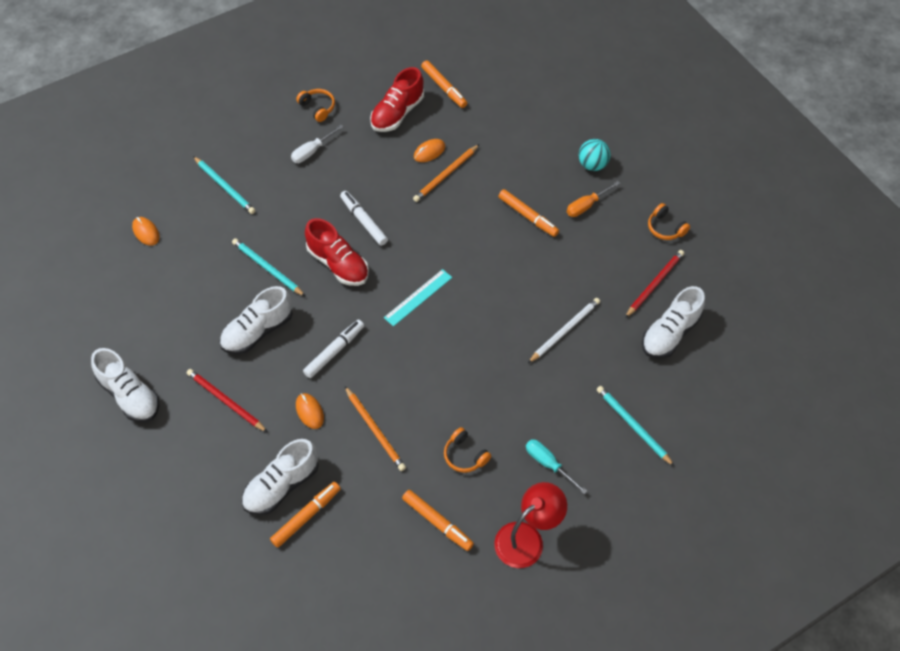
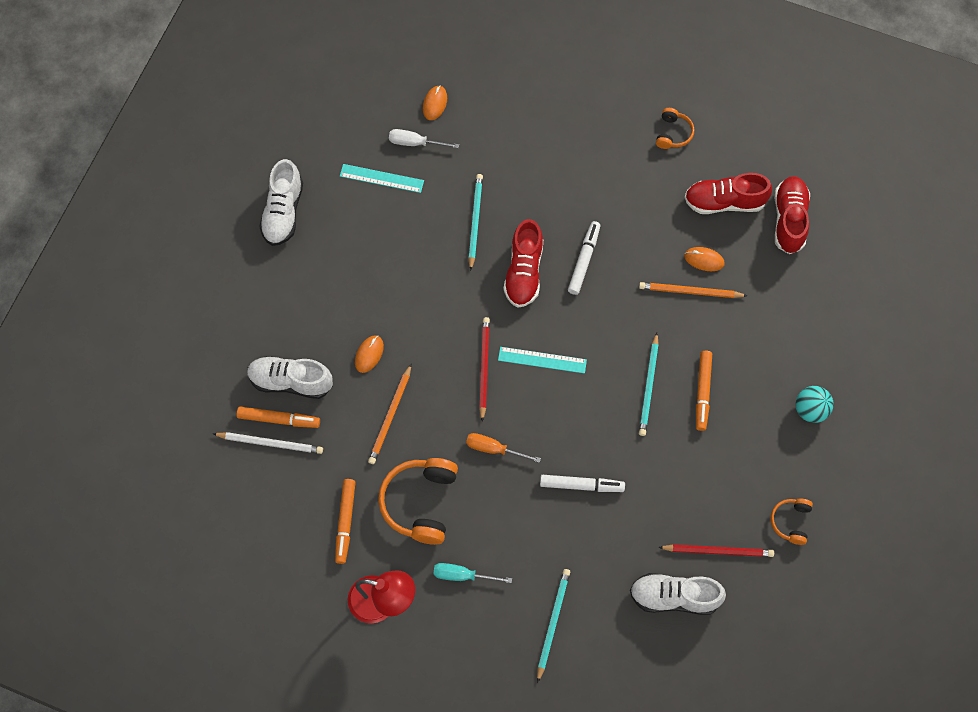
camera: 55 degrees right, 10 degrees up
(170, 307) = (381, 178): none -> turquoise ruler
(225, 187) = (527, 126): turquoise pencil -> turquoise pencil (649, 386)
(225, 401) = (331, 285): red pencil -> red pencil (484, 367)
(258, 331) = (411, 260): white shoe -> none
(312, 151) = (622, 164): white screwdriver -> white screwdriver (415, 143)
(334, 351) = (438, 332): white marker -> white marker (581, 485)
(444, 88) = (789, 220): orange marker -> red shoe
(464, 455) = (420, 503): orange headphones -> orange headphones, size x1.87
(548, 464) = (462, 575): turquoise screwdriver -> turquoise screwdriver turned 90 degrees counterclockwise
(565, 330) = (605, 504): white pencil -> white pencil (270, 443)
(586, 205) = (758, 435): orange screwdriver -> orange screwdriver (494, 449)

